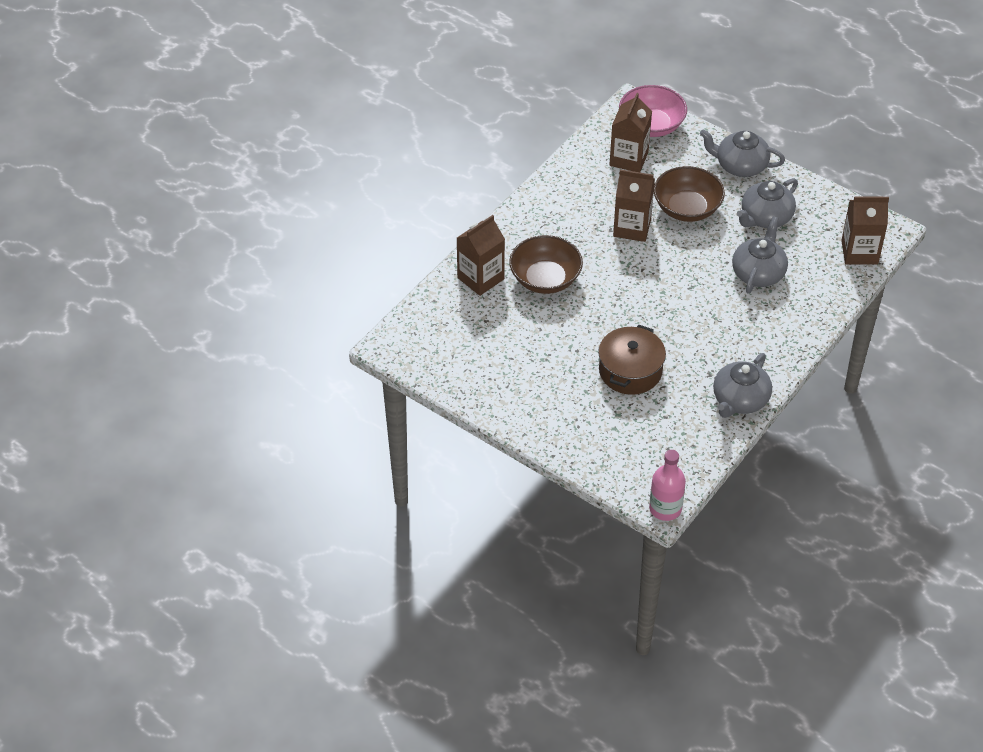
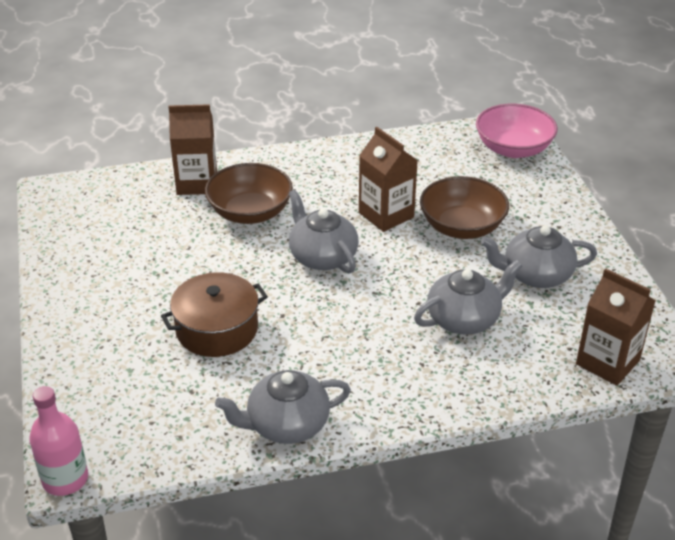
camera: 40 degrees right, 10 degrees down
(629, 159) = (457, 163): brown carton -> none
(740, 166) = (564, 220): grey teapot -> grey teapot (322, 256)

